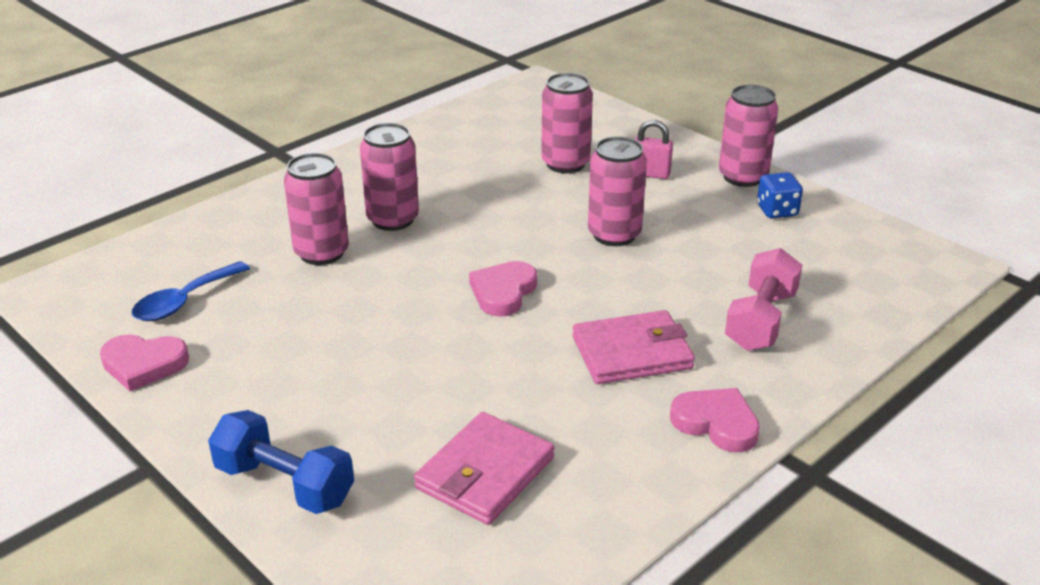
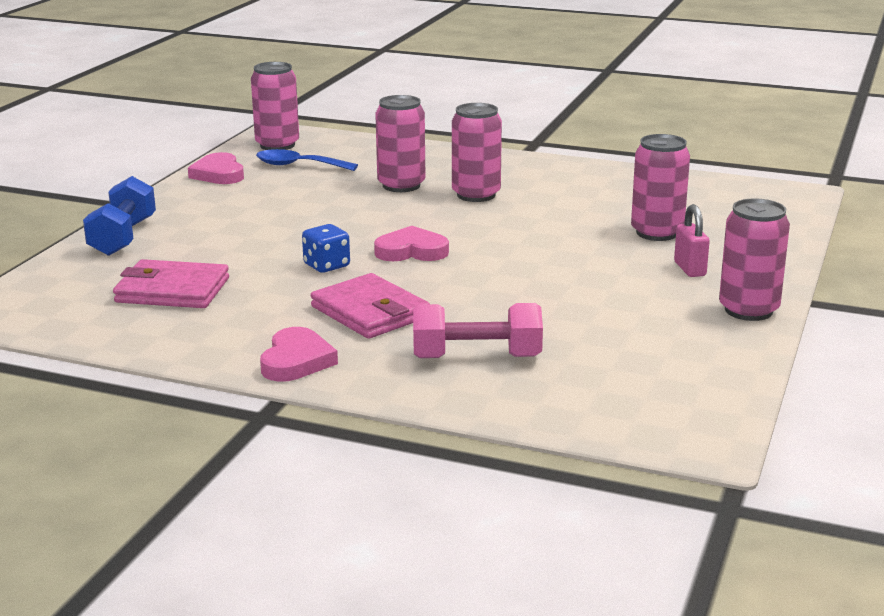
camera: 65 degrees right, 10 degrees down
(614, 234) = (554, 273): pink can -> pink can (277, 145)
(777, 211) = (699, 336): blue dice -> blue dice (326, 266)

